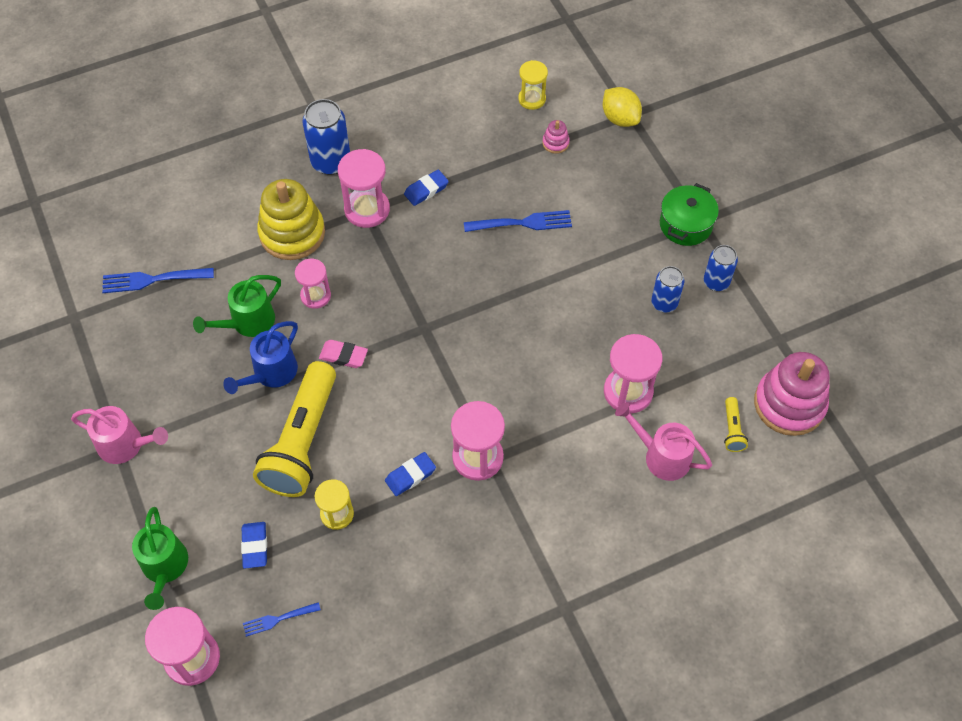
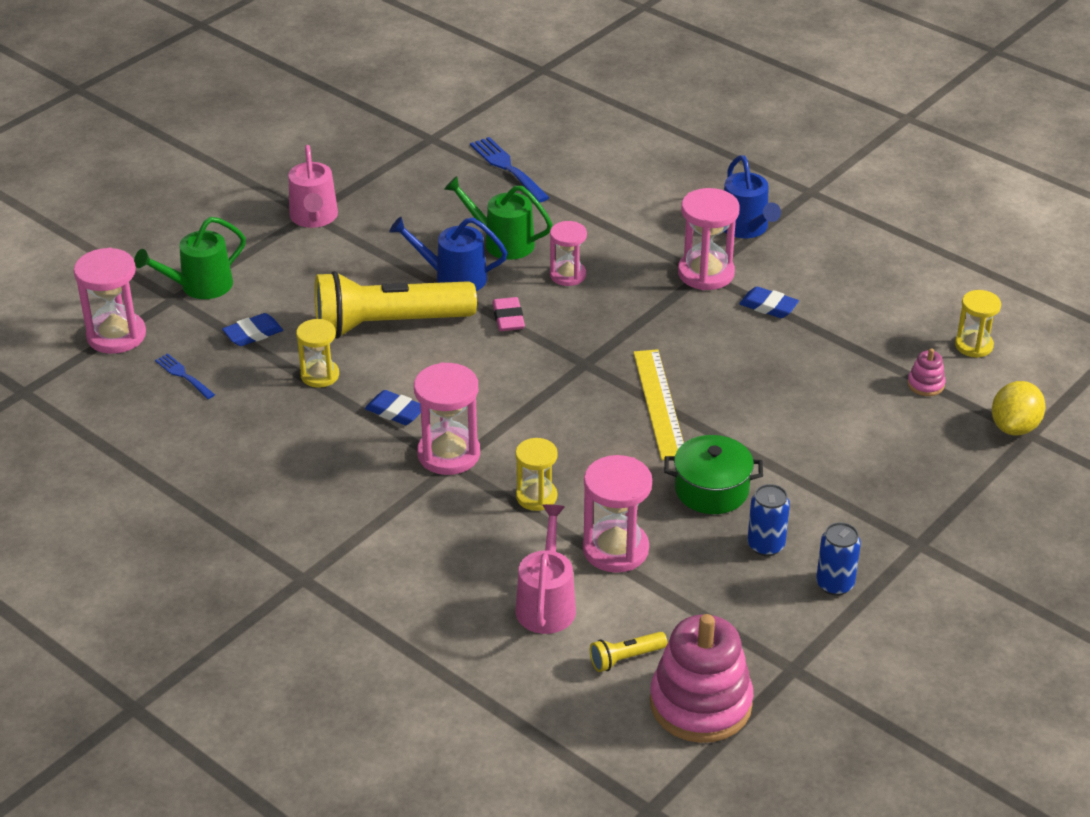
camera: 65 degrees right, 20 degrees down
(292, 233) = (633, 234): yellow stacking toy -> none
(331, 162) = (746, 228): blue can -> blue watering can
(493, 301) = (659, 404): none -> yellow ruler
(522, 223) = (785, 393): blue fork -> none
(552, 418) = (536, 497): none -> yellow hourglass
(685, 224) = (900, 532): green pot -> green pot (711, 490)

